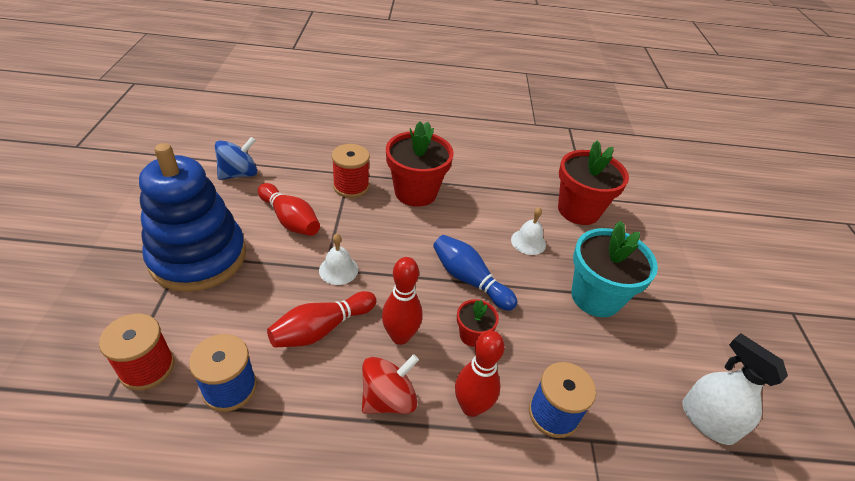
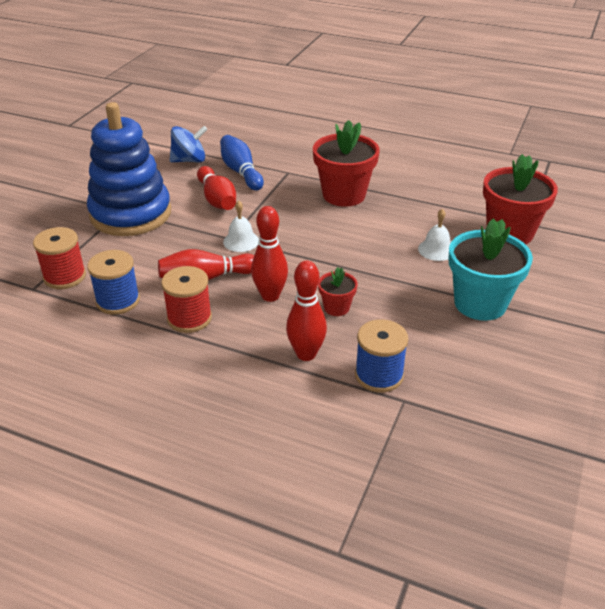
camera: 25 degrees right, 5 degrees down
(351, 186) = (284, 182): red spool -> red spool (189, 318)
(388, 398) = (238, 333): red spinning top -> none
(469, 280) = (357, 268): blue bowling pin -> blue bowling pin (241, 172)
(707, 421) = (535, 415): white spray bottle -> none

